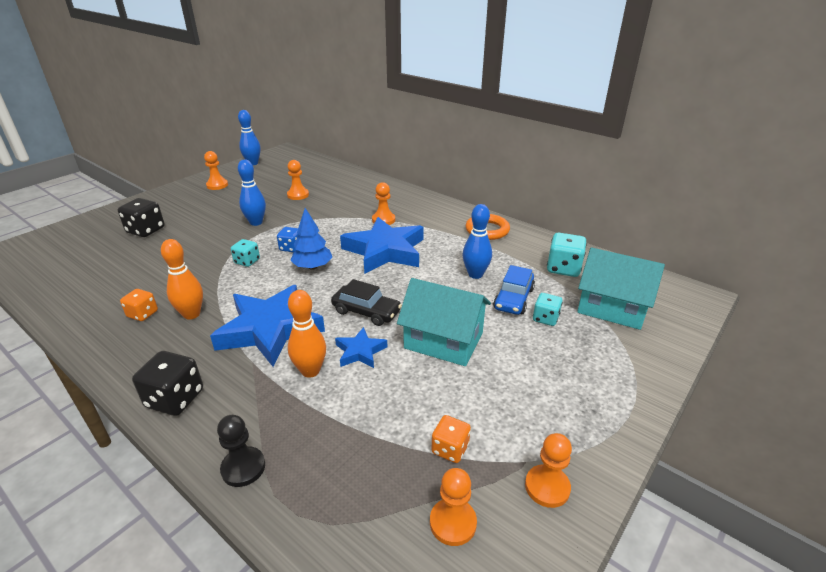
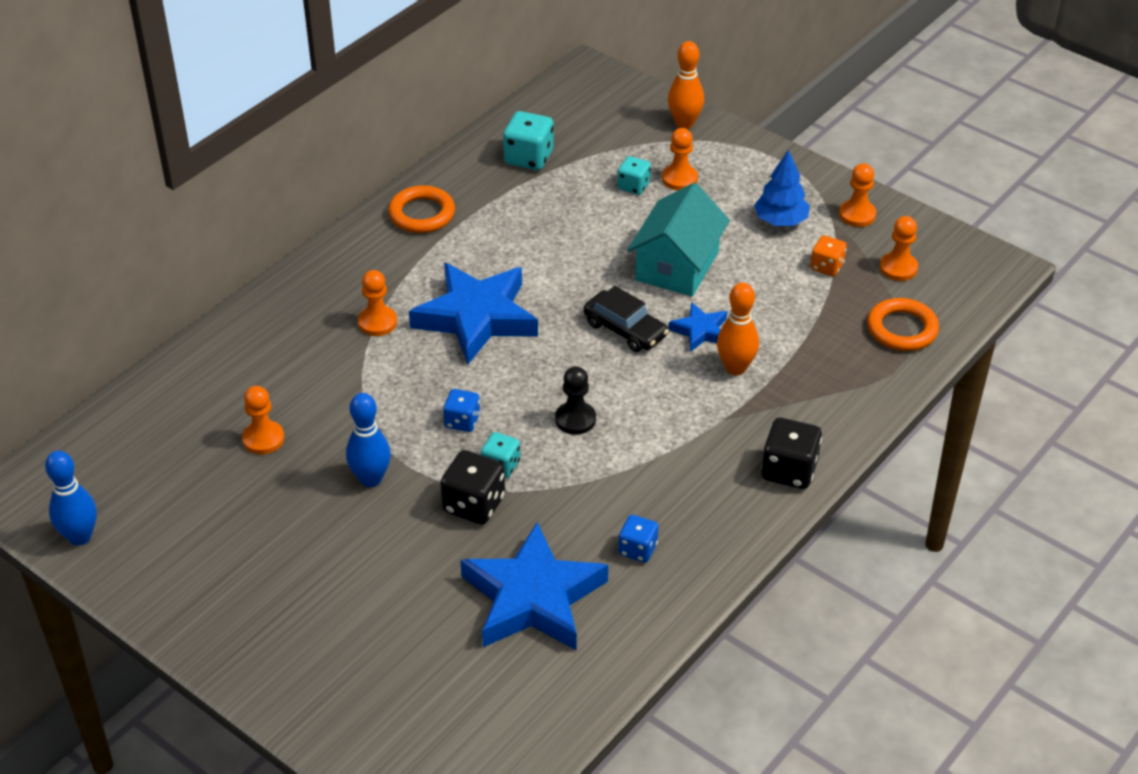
camera: 90 degrees left, 10 degrees up
(142, 314) = (637, 549): orange dice -> blue dice
(146, 230) = (386, 628): black dice -> black dice (474, 504)
(191, 314) = (636, 496): orange bowling pin -> orange bowling pin (684, 123)
(217, 185) = (194, 571): orange pawn -> orange pawn (679, 179)
(243, 468) = (868, 398): black pawn -> black pawn (575, 419)
(270, 329) = (665, 413): blue star -> blue star (533, 597)
(313, 267) = (518, 390): blue tree -> blue tree (780, 221)
(343, 514) = (902, 329): none -> orange ring
(366, 312) = (625, 330): black car -> black car turned 105 degrees clockwise
(475, 274) = (541, 233): blue bowling pin -> none
(513, 299) = (595, 206): blue car -> none
(612, 307) = (611, 135): turquoise house -> none

